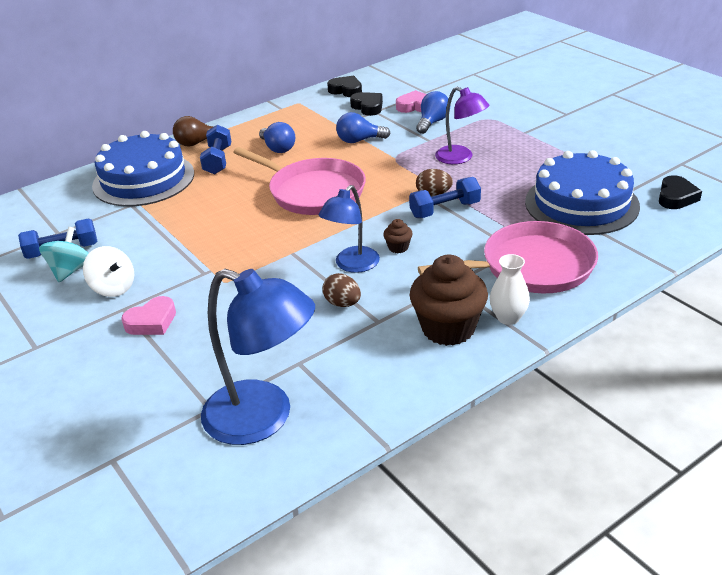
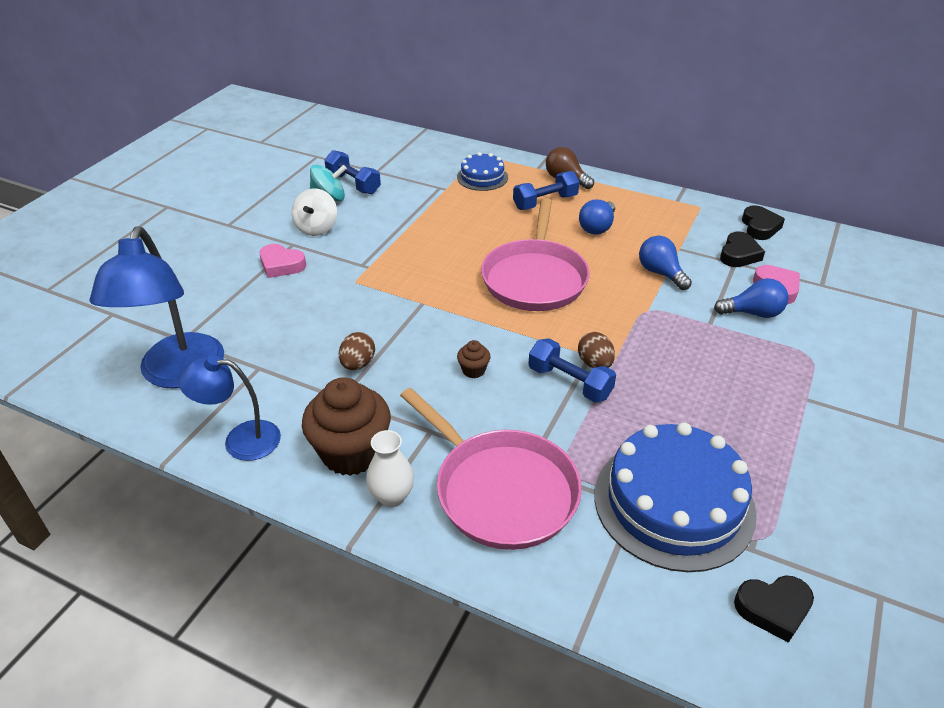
camera: 60 degrees right, 5 degrees up
(143, 179) = (482, 177): blue cake -> blue cake, size x0.52
(352, 265) = (423, 349): blue lamp -> blue lamp (240, 440)
(460, 158) = (692, 361): purple lamp -> none

